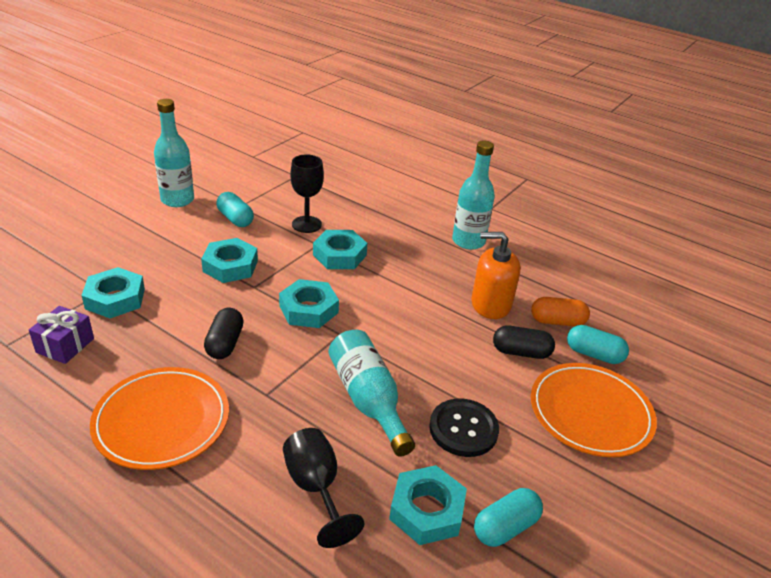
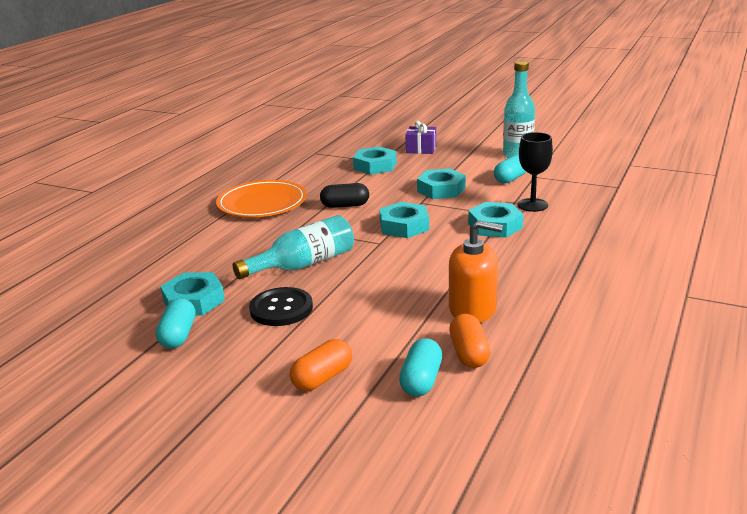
camera: 85 degrees right, 10 degrees down
(65, 345) = (320, 165): purple gift -> purple gift (421, 149)
(316, 488) = (211, 258): black goblet -> none
(468, 241) = (587, 287): turquoise bottle -> none
(490, 304) = (472, 309): orange soap dispenser -> orange soap dispenser turned 105 degrees clockwise
(505, 527) = (178, 335): turquoise capsule -> turquoise capsule turned 45 degrees clockwise
(521, 352) = (400, 332): black capsule -> none
(590, 413) = (322, 378): orange plate -> orange capsule

